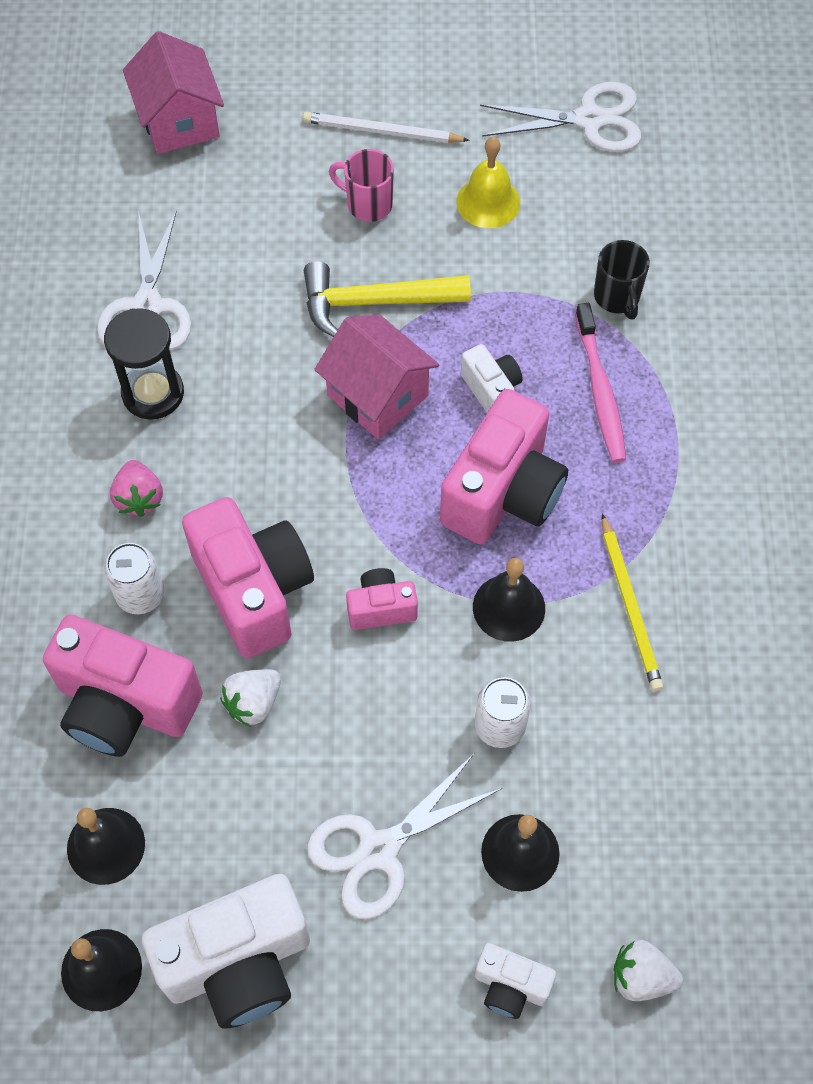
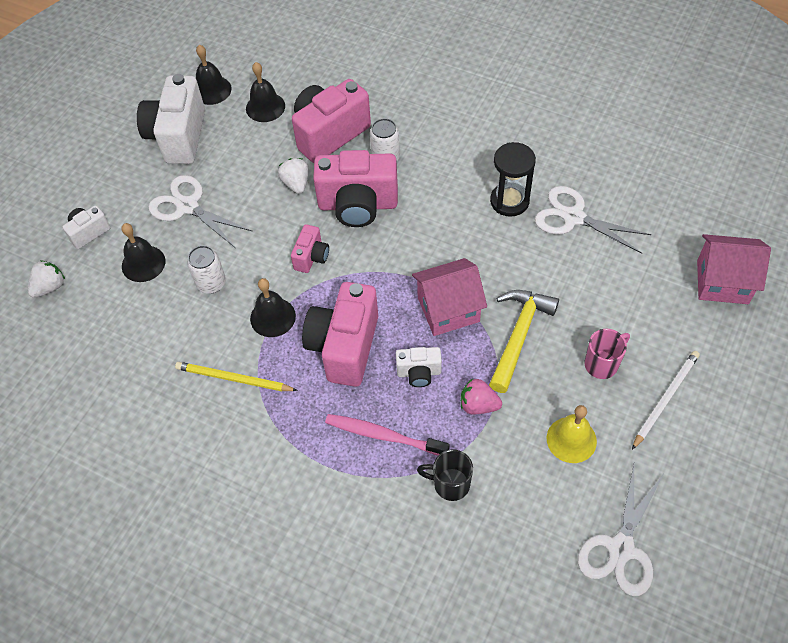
camera: 120 degrees right, 5 degrees down
(139, 498) = (444, 174): pink strawberry -> pink strawberry (478, 405)
(379, 850) = (188, 206): white scissors -> white scissors turned 45 degrees counterclockwise
(503, 493) = (344, 347): pink camera -> pink camera turned 45 degrees clockwise

